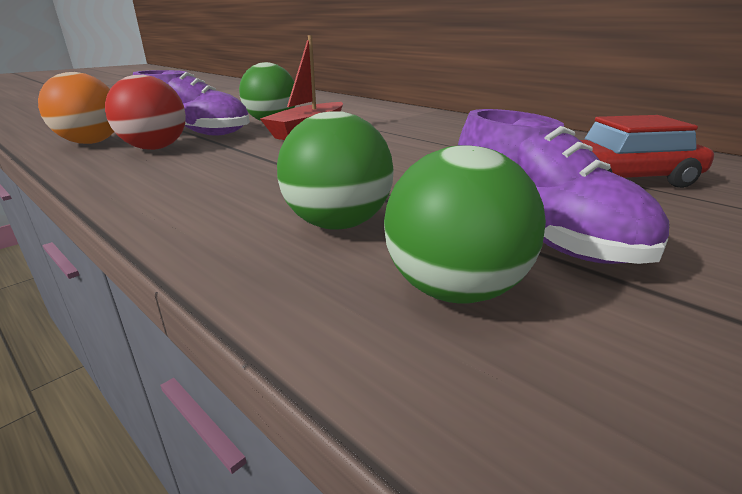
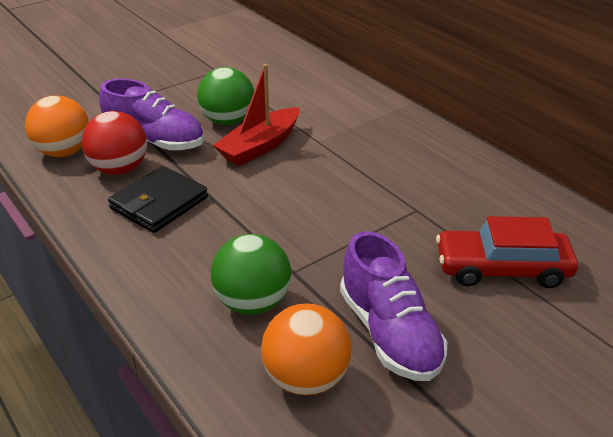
camera: 10 degrees right, 10 degrees up
(201, 164) = (159, 203): none -> black wallet
(454, 289) = (306, 378): green ball -> orange ball

